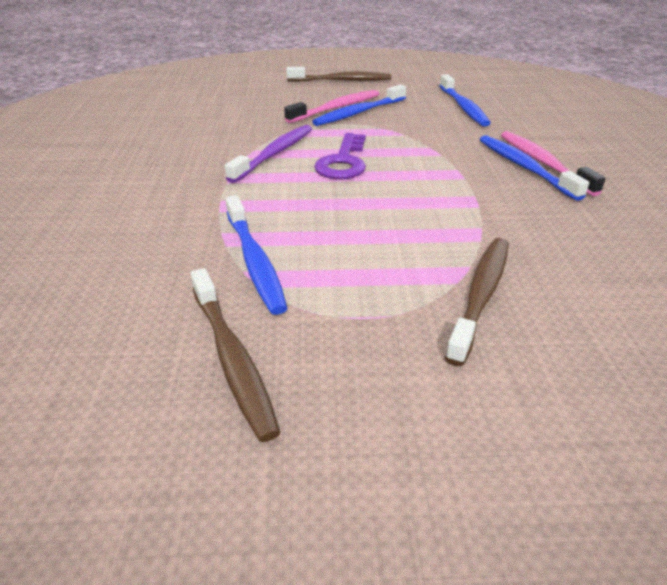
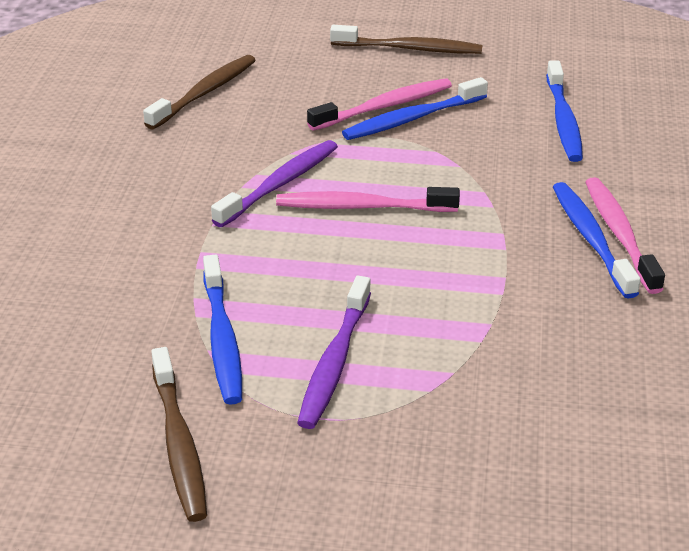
camera: 10 degrees right, 0 degrees up
(343, 162) = (362, 207): purple key -> pink toothbrush
(362, 269) = (334, 362): none -> purple toothbrush
(481, 295) = (448, 408): brown toothbrush -> brown toothbrush (204, 93)

